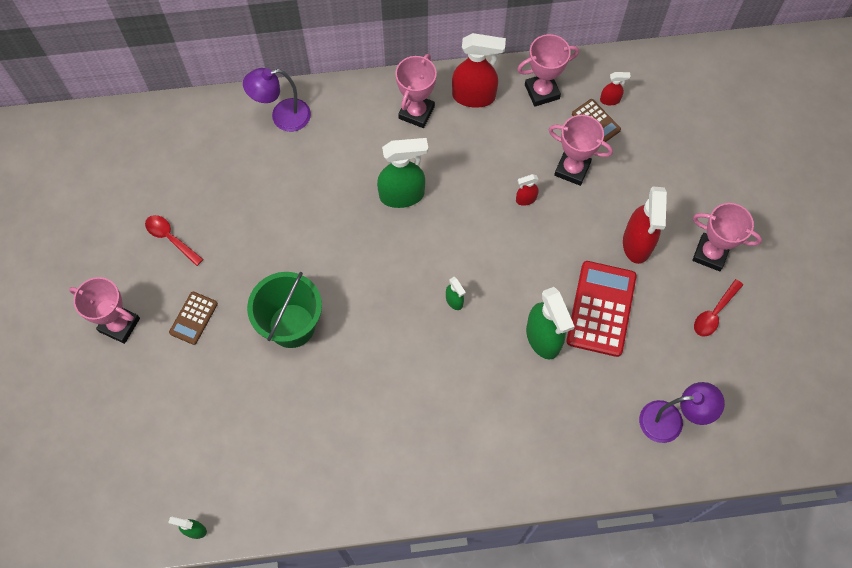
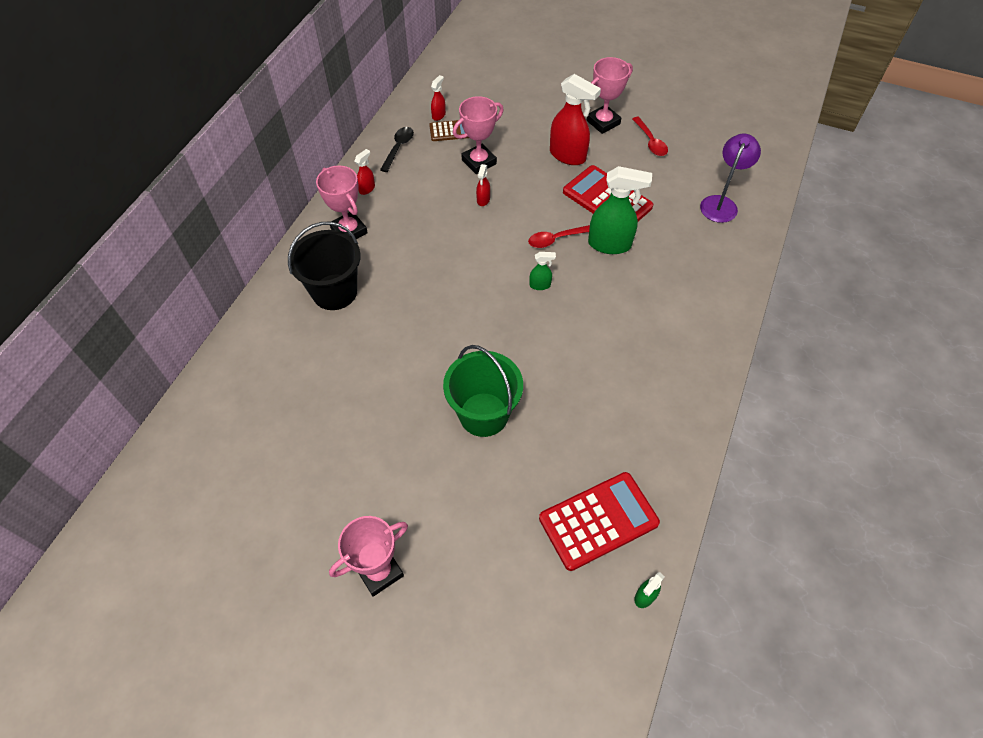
camera: 60 degrees left, 10 degrees down
(170, 238) = (319, 478): red spoon -> red spoon (555, 239)
(193, 318) = (420, 496): brown calculator -> none
(242, 464) = (598, 520): none -> red calculator
(282, 117) = (269, 326): purple lamp -> none
(345, 142) = (334, 292): none -> black bucket
(402, 195) = (418, 275): green spray bottle -> none
(474, 96) = (367, 189): red spray bottle -> red spray bottle, size x0.48
(542, 92) = (398, 148): pink trophy -> black spoon

